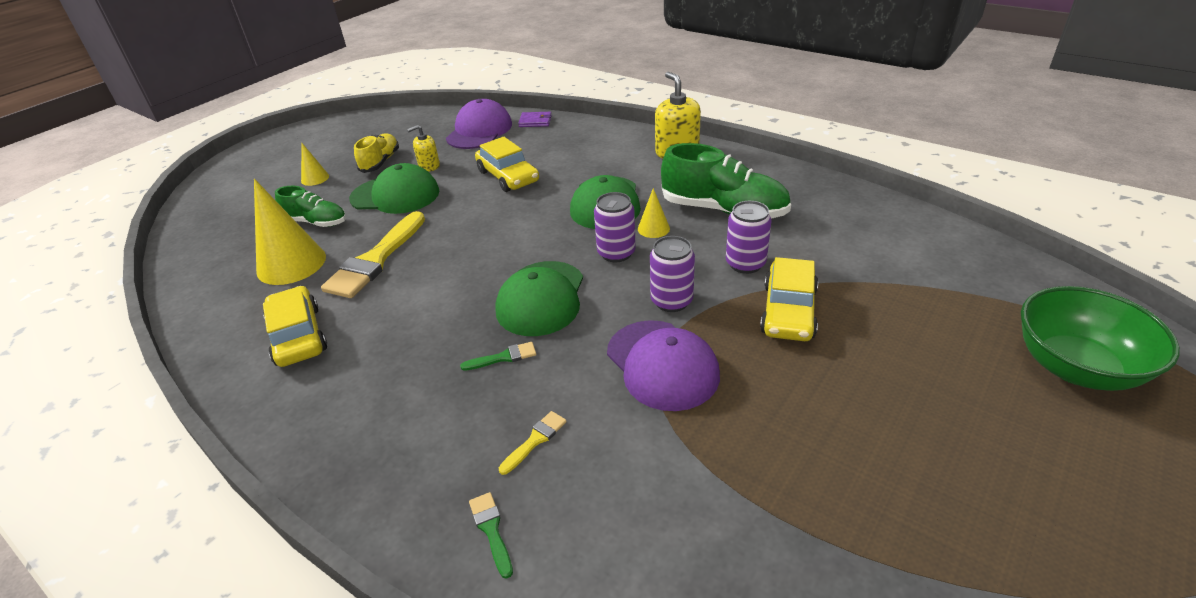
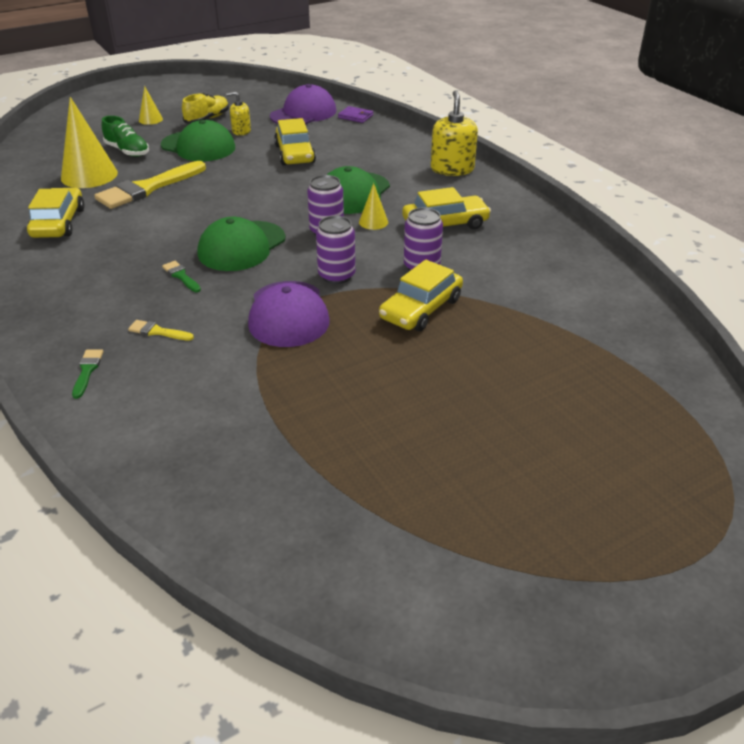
camera: 20 degrees right, 0 degrees up
(503, 357) = (181, 276): green brush -> green brush turned 135 degrees counterclockwise
(535, 440) = (158, 331): yellow brush -> yellow brush turned 135 degrees counterclockwise
(724, 210) = (445, 224): green shoe -> yellow car
(1076, 367) = (618, 417): green bowl -> none

